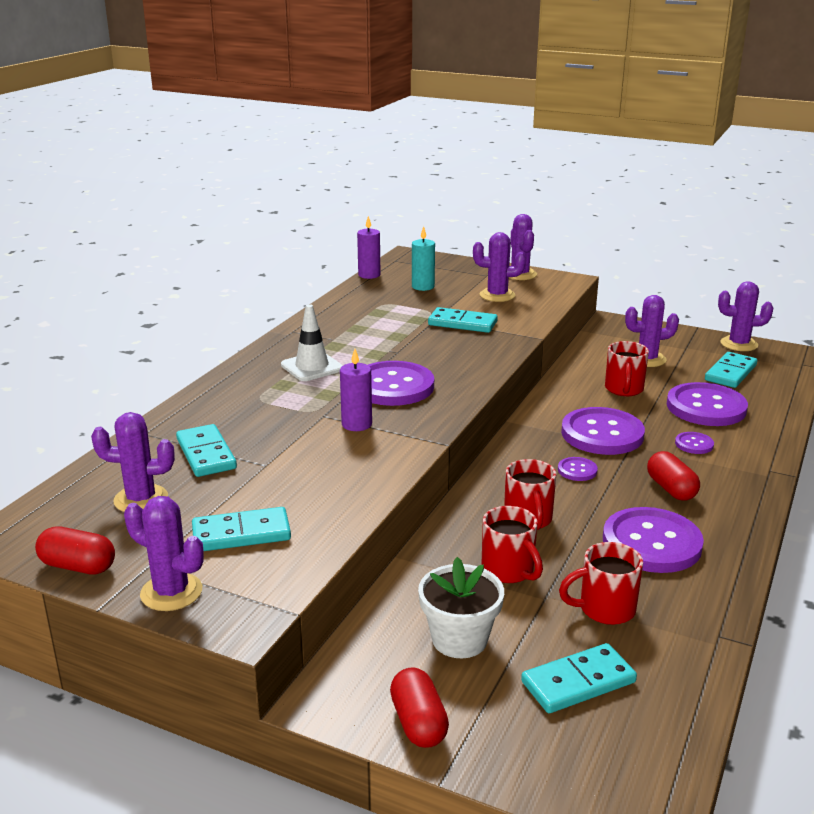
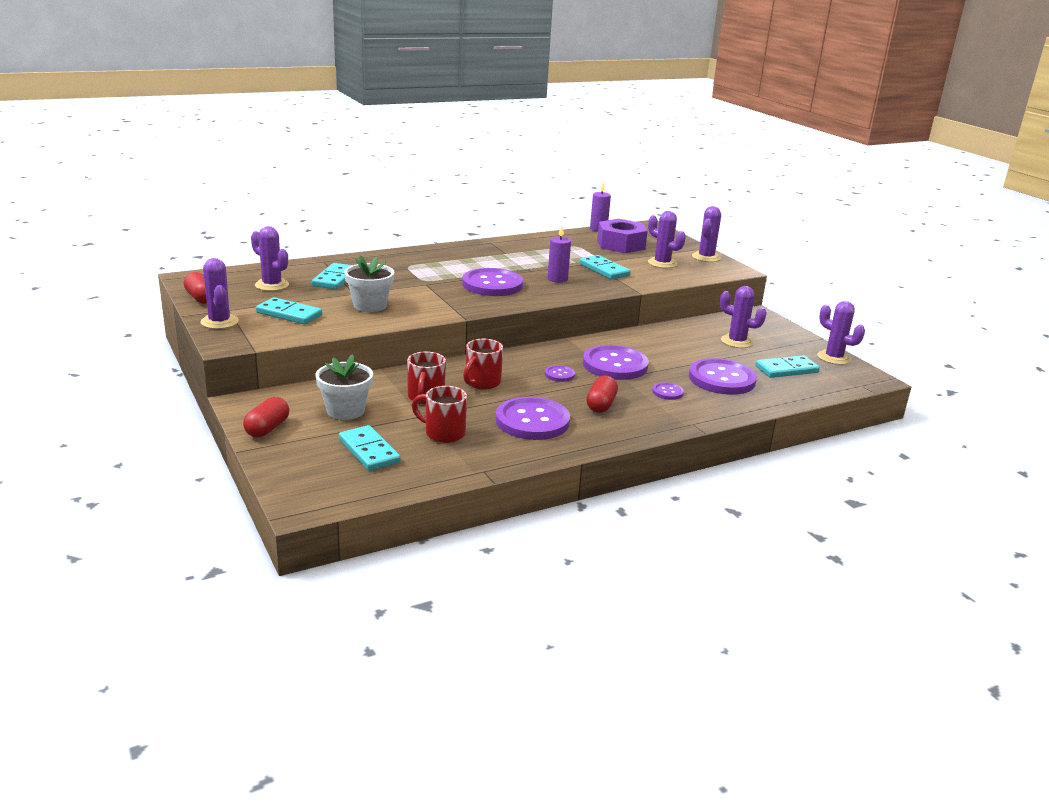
camera: 35 degrees right, 0 degrees up
(312, 367) = (465, 261): white traffic cone -> none
(315, 475) = (370, 306): none -> white flower pot
(356, 424) = (435, 293): purple candle -> purple candle (557, 279)
(423, 287) = (621, 244): turquoise candle -> purple nut
(578, 682) = (369, 451): turquoise domino -> turquoise domino turned 45 degrees clockwise
(624, 389) = (681, 350): red mug -> none

